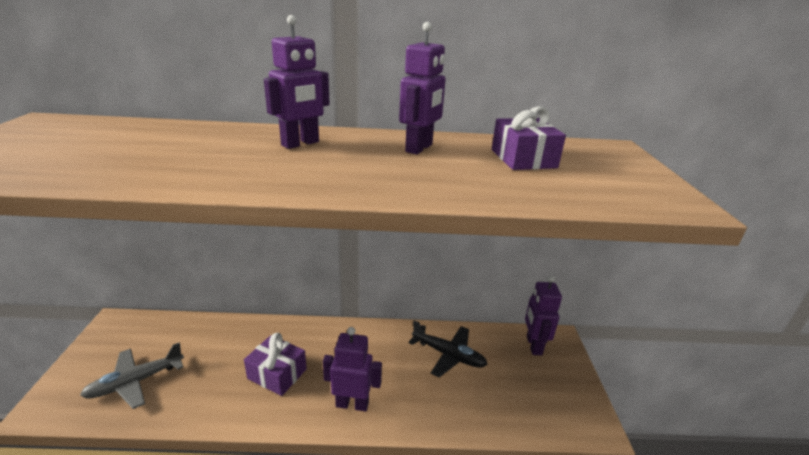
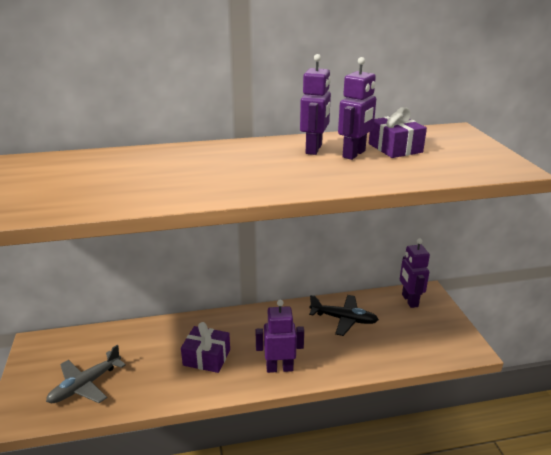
camera: 10 degrees left, 0 degrees up
(300, 144) = (220, 157): purple robot -> purple robot (354, 154)

